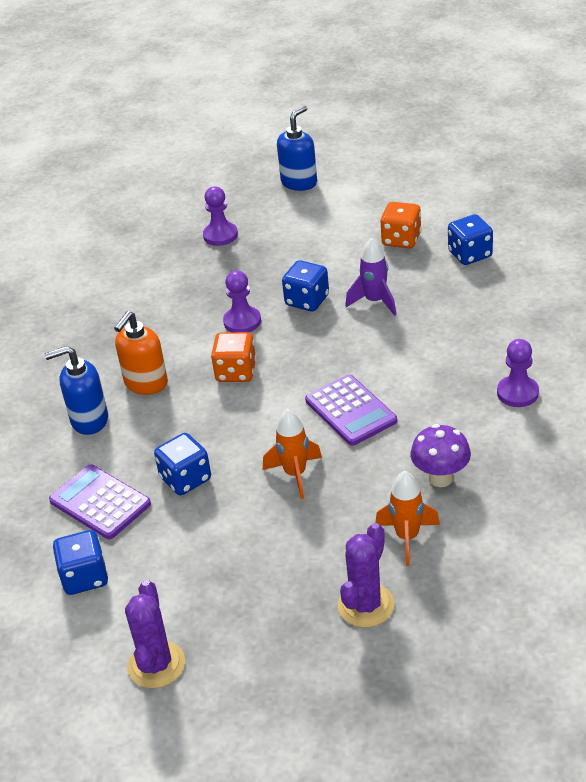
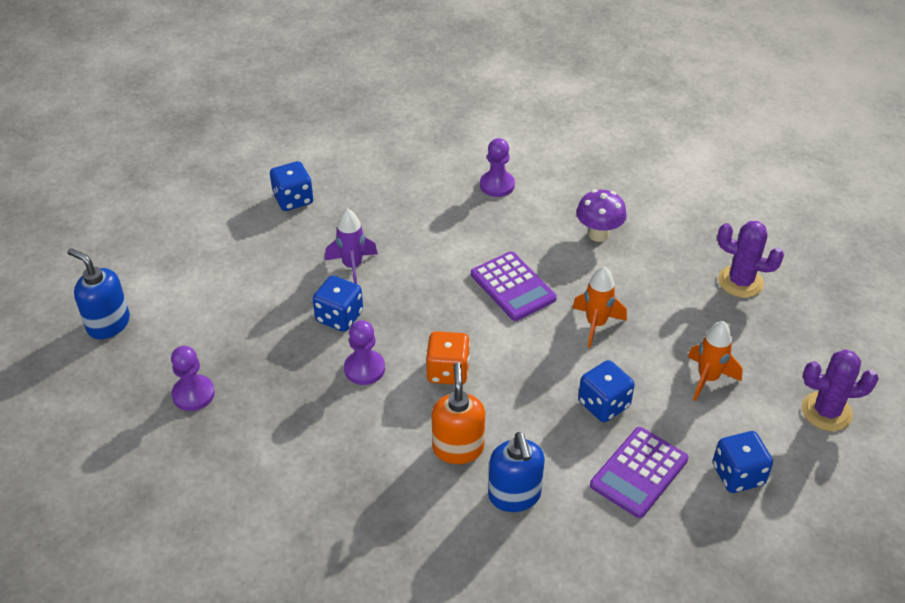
camera: 95 degrees left, 5 degrees up
(146, 383) = (458, 448): orange soap dispenser -> orange soap dispenser turned 120 degrees counterclockwise
(350, 411) = (513, 287): purple calculator -> purple calculator turned 90 degrees clockwise
(401, 239) = (253, 245): orange dice -> none
(407, 537) = (666, 256): orange rocket -> orange rocket (708, 379)

